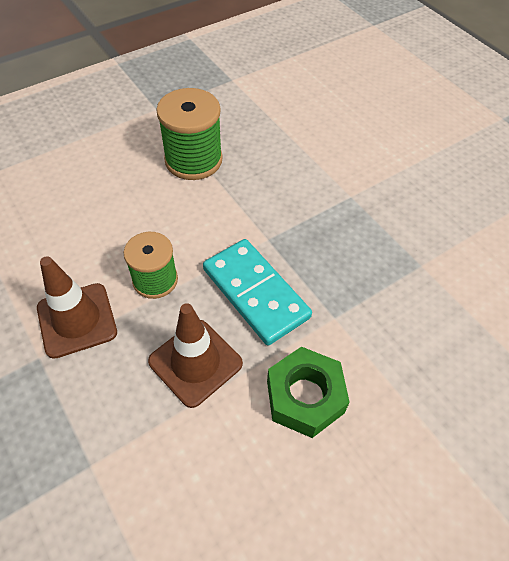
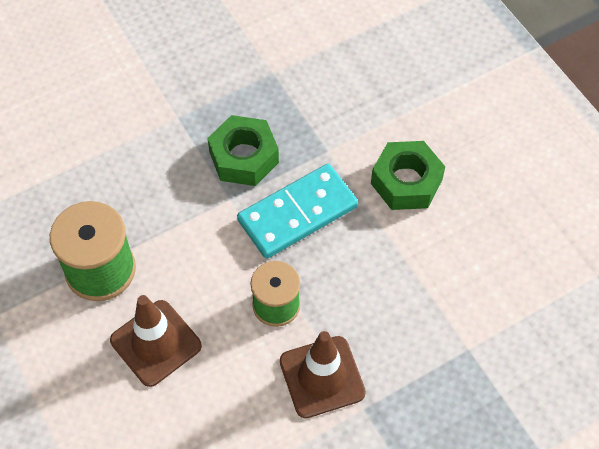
camera: 85 degrees left, 5 degrees up
(195, 362) = (372, 267): brown traffic cone -> brown traffic cone (156, 343)
(315, 247) = (244, 157): none -> green nut

